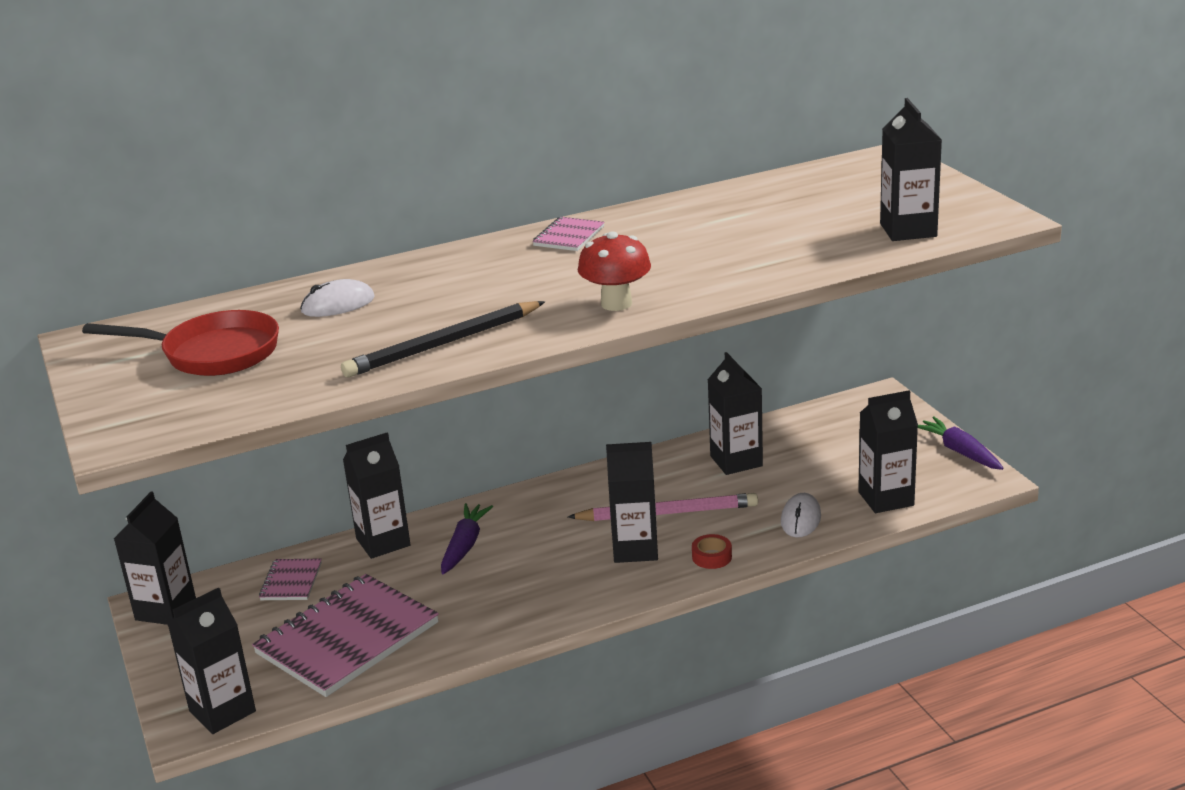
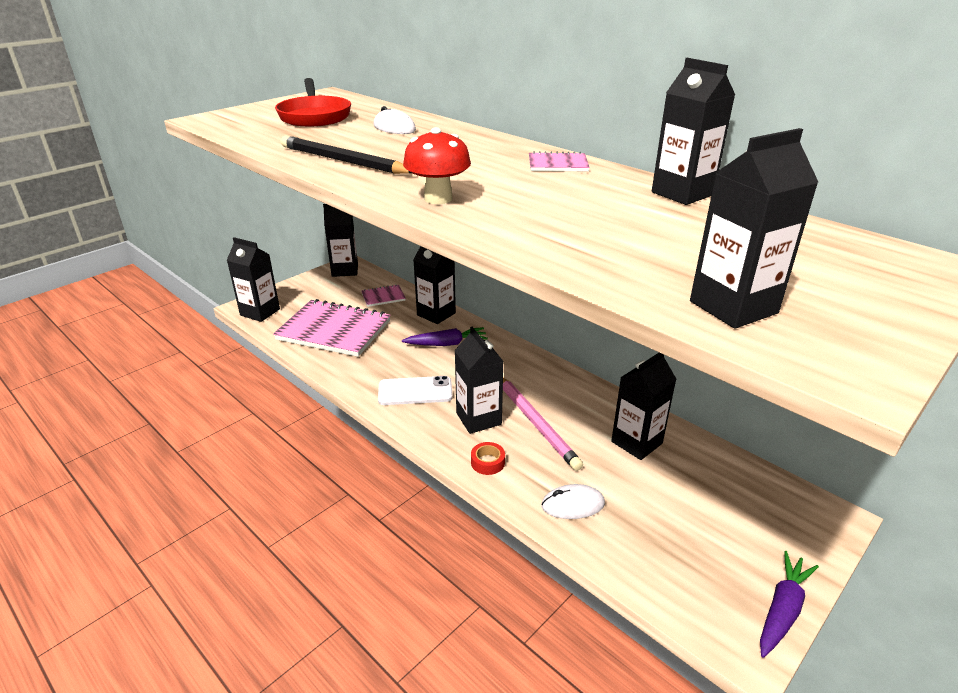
camera: 65 degrees right, 5 degrees up
(550, 586) = (415, 391): none -> white phone
(886, 499) = (645, 561): black carton -> black carton (682, 194)

